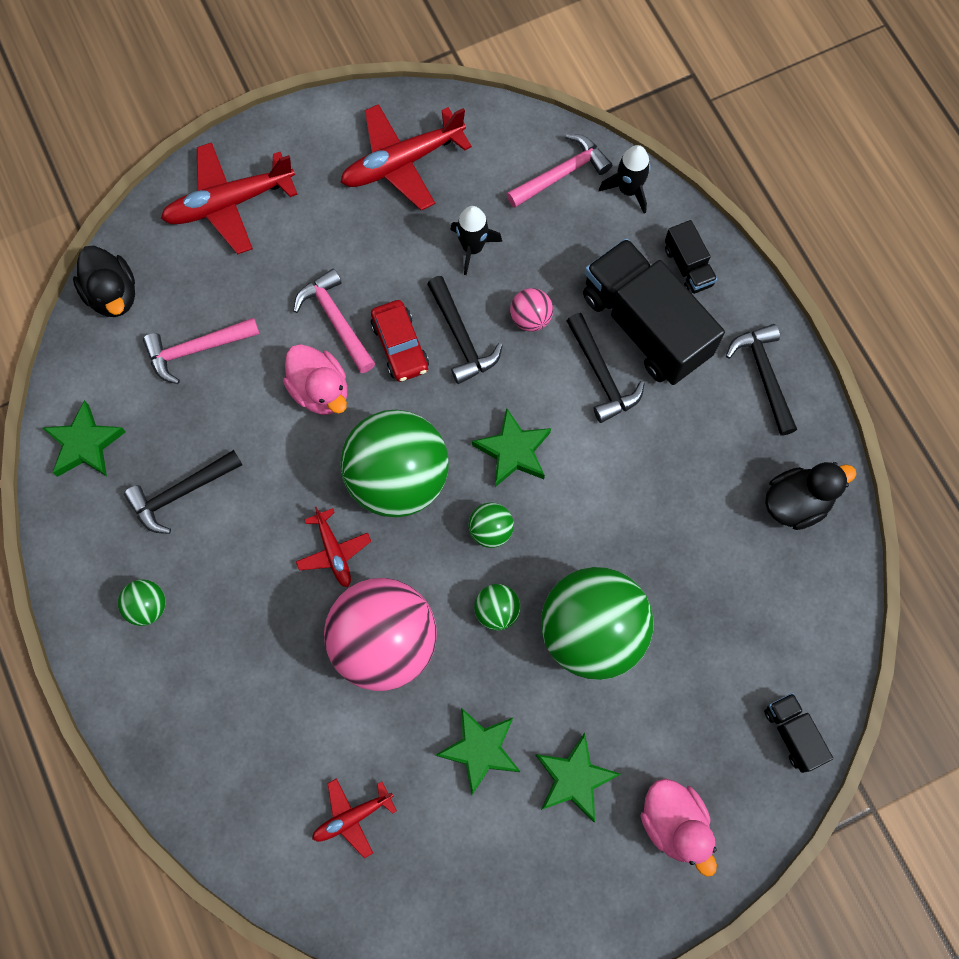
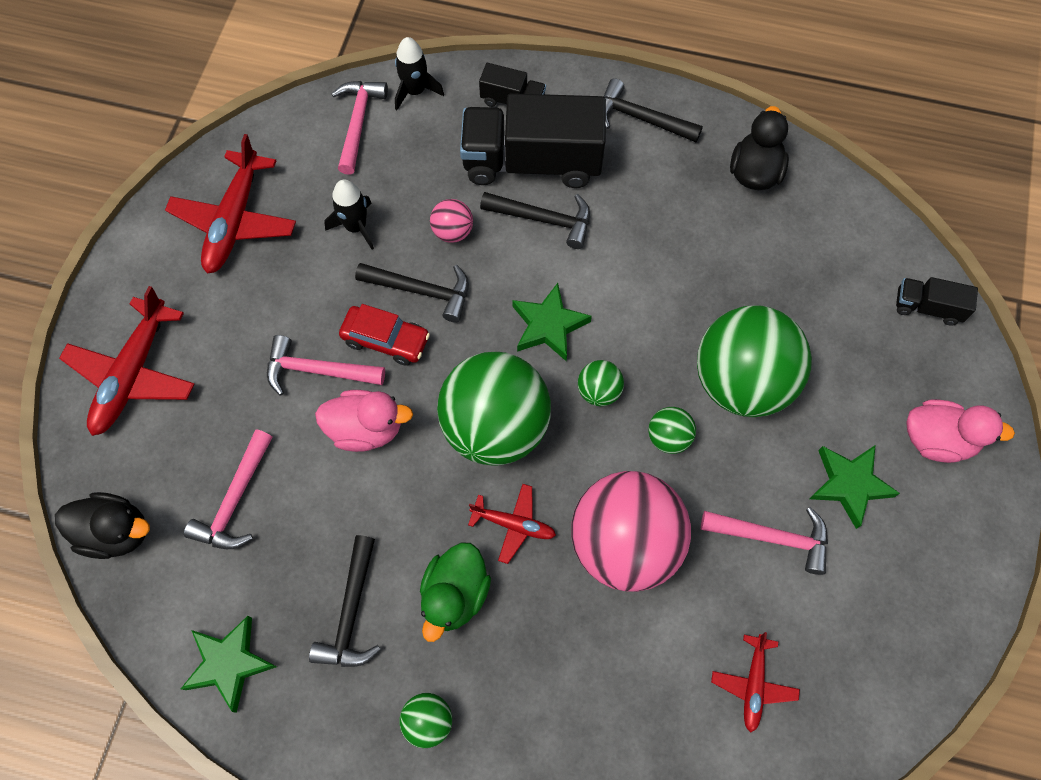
camera: 50 degrees left, 5 degrees down
(249, 552) = (455, 594): none -> green duck
(480, 749) = (772, 537): green star -> pink hammer

